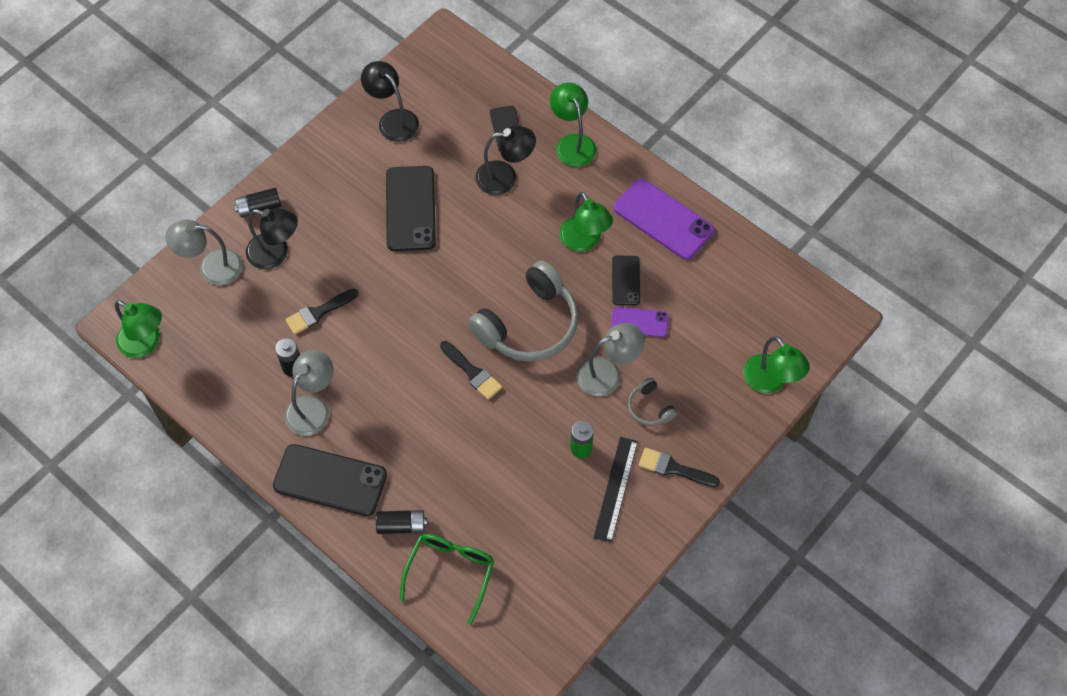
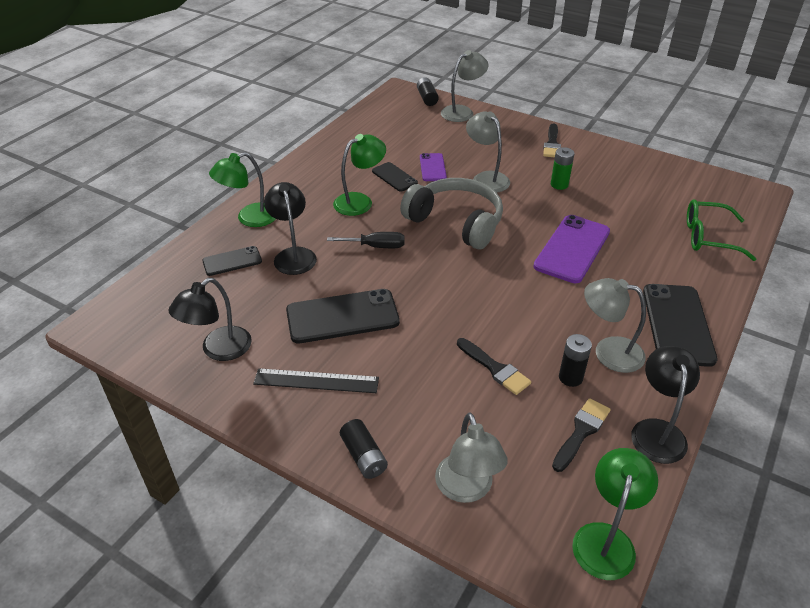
camera: 100 degrees left, 20 degrees down
(276, 254) = (428, 424): black lamp -> black lamp (657, 431)
(401, 525) = (689, 270): black battery -> black battery (427, 98)
(472, 372) = (518, 249): black brush -> black brush (581, 432)
(503, 246) = (376, 246): none -> black screwdriver
(615, 489) = (583, 166): black ruler -> black ruler (316, 381)
(626, 280) = (394, 177): black phone -> black phone turned 60 degrees clockwise
(649, 408) = (507, 157): grey headphones -> none
(663, 219) = (328, 164): purple phone -> purple phone (572, 249)
(770, 382) = (462, 111): green lamp -> grey lamp

